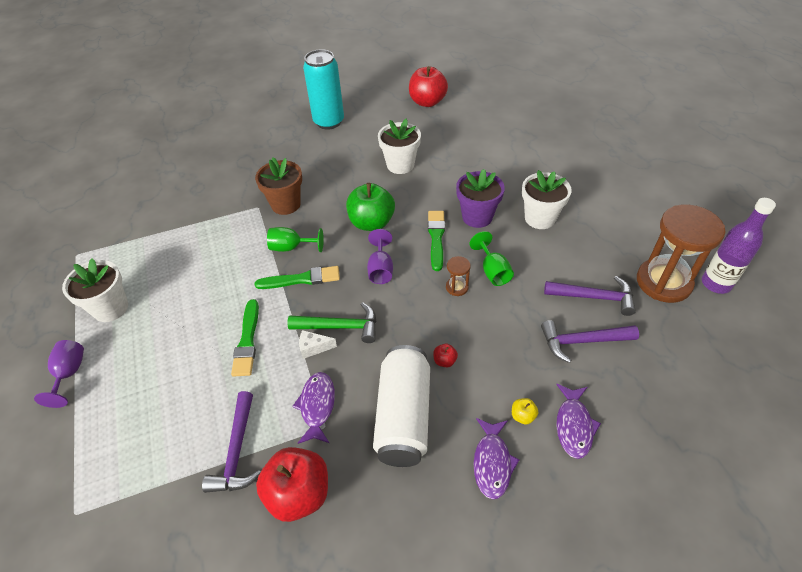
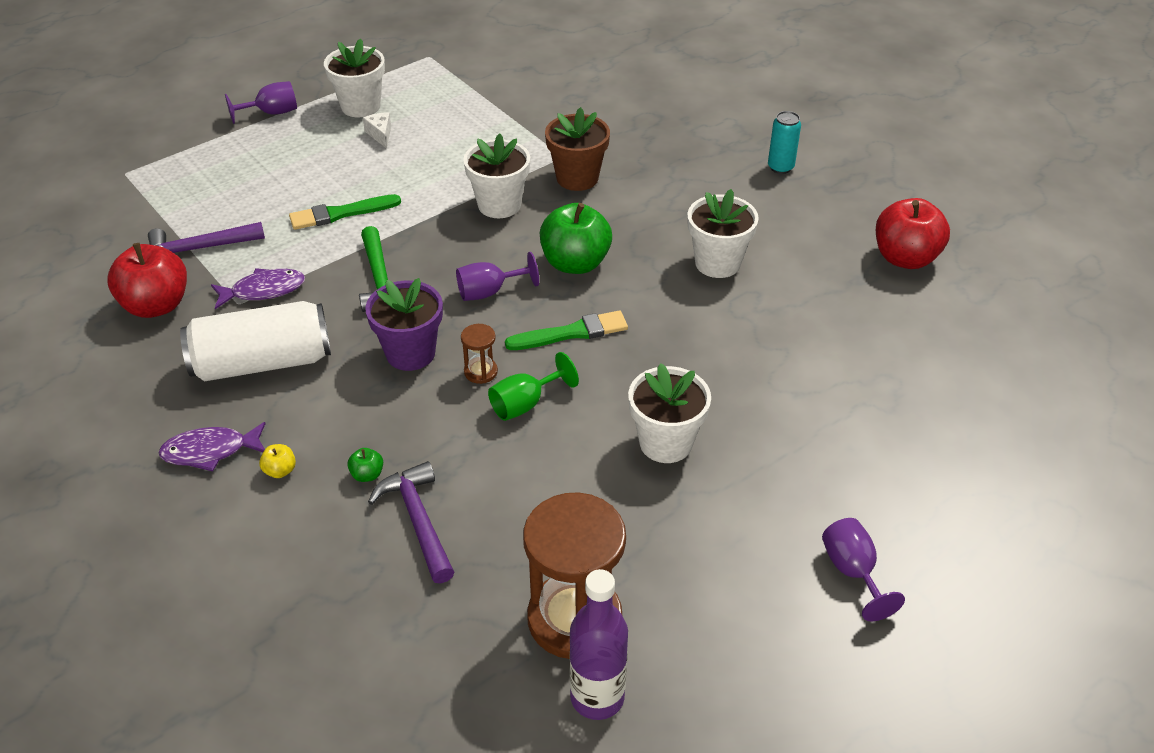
camera: 70 degrees right, 5 degrees down
(291, 247) = (499, 205): green goblet -> white flower pot
(301, 279) = (448, 228): green brush -> none
(314, 348) = (344, 266): white cheese -> white cheese (380, 134)
(329, 122) = (780, 167): turquoise can -> turquoise can, size x0.52
(444, 361) = (350, 383): red apple -> none
(477, 217) = (636, 368): purple flower pot -> purple flower pot (410, 353)
(537, 363) = (367, 475): none -> green apple
(574, 425) = (274, 524): purple fish -> none
(594, 297) = (510, 528): purple hammer -> none
(638, 176) = (852, 572): none -> purple goblet

